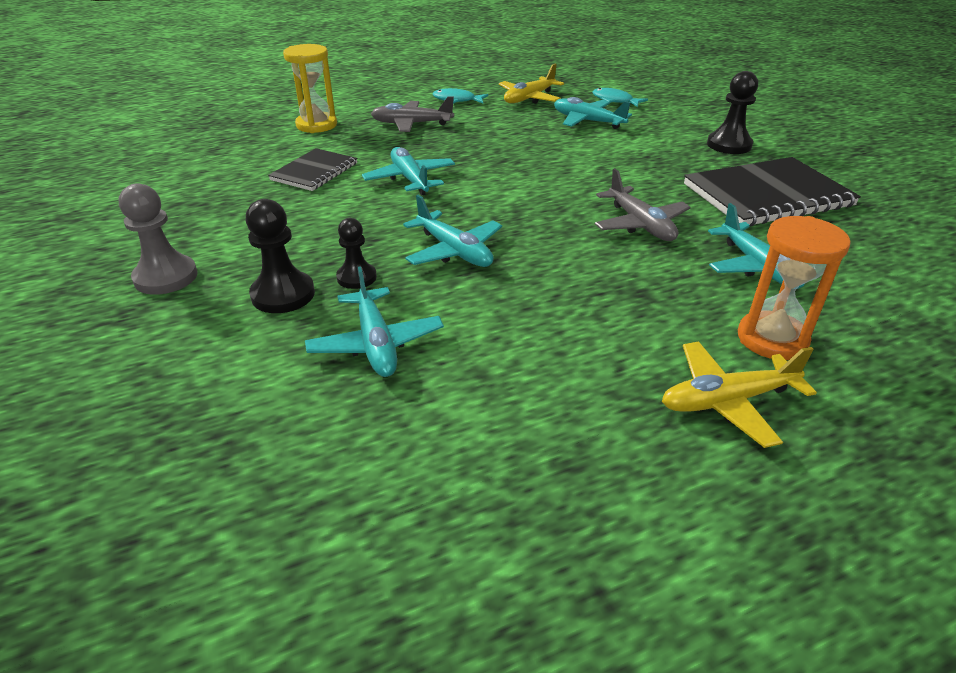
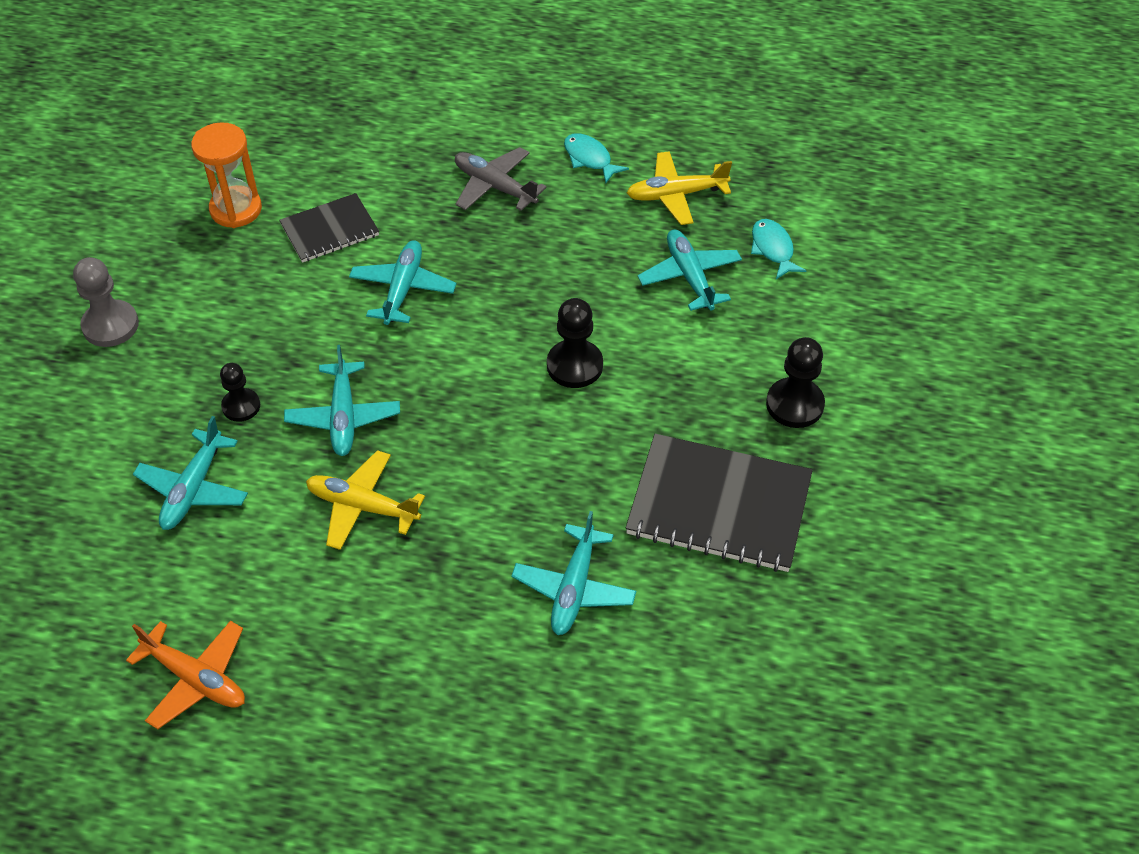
camera: 35 degrees right, 15 degrees up
(283, 294) = (174, 396): black pawn -> black pawn (574, 365)
(316, 125) = (399, 141): yellow hourglass -> none
(561, 481) = (195, 679): none -> orange plane
(640, 224) = (539, 474): grey plane -> none
(727, 401) = (369, 693): yellow plane -> yellow plane (362, 506)
(772, 339) = (476, 665): orange hourglass -> orange hourglass (236, 209)

